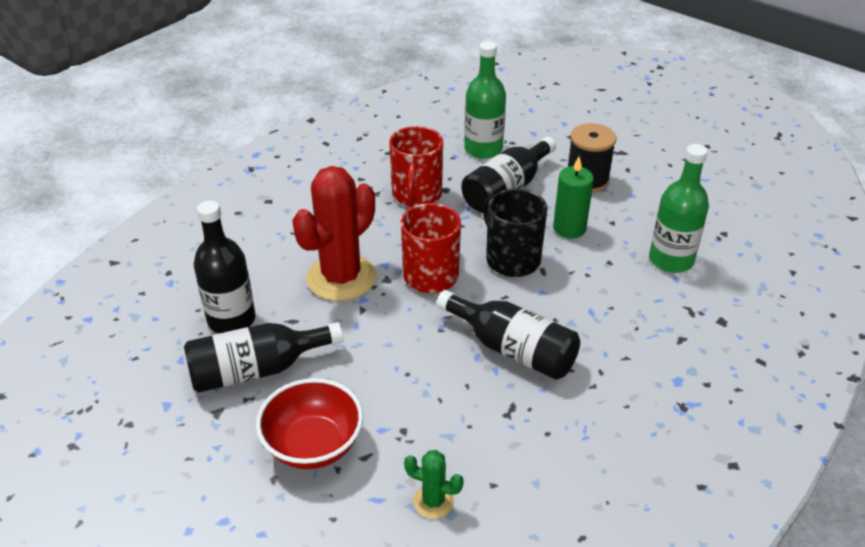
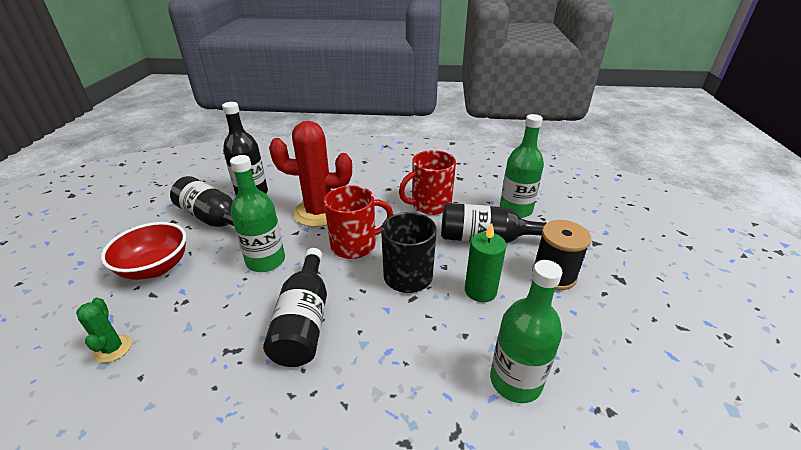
camera: 55 degrees right, 5 degrees down
(392, 348) = (266, 261): none -> green bottle

